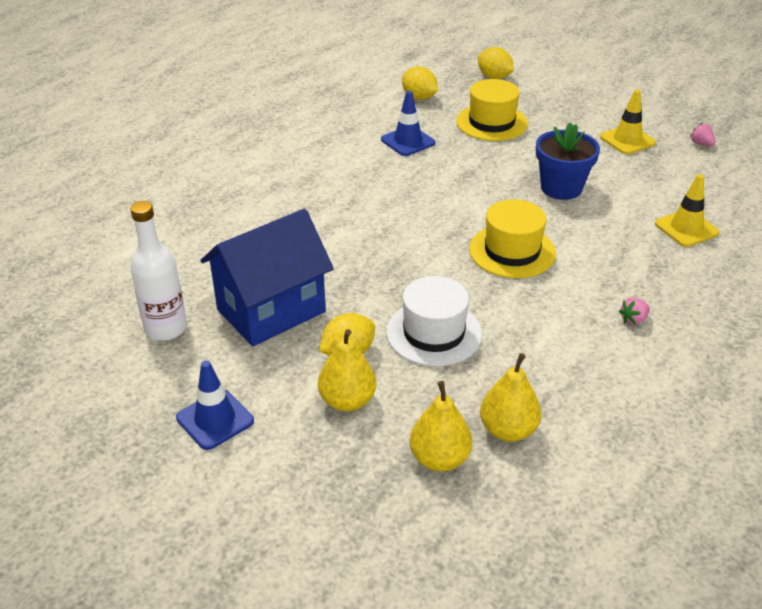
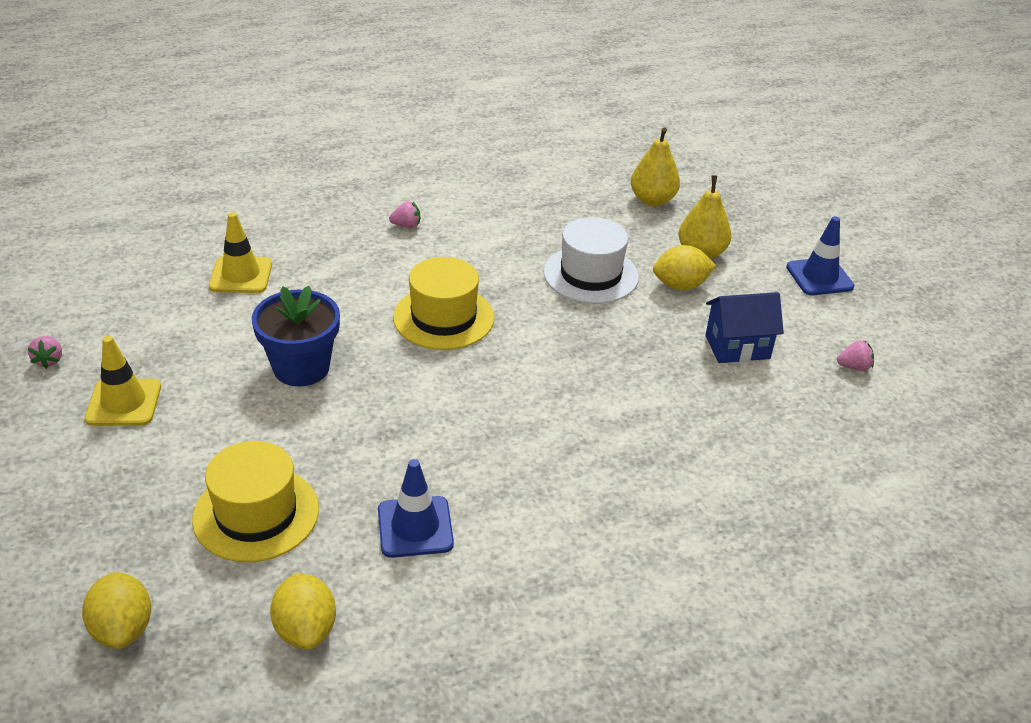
camera: 155 degrees left, 0 degrees up
(166, 328) = (854, 367): white bottle -> pink strawberry
(271, 311) = (737, 347): blue house -> blue house, size x0.58
(508, 430) = (588, 198): yellow pear -> none

